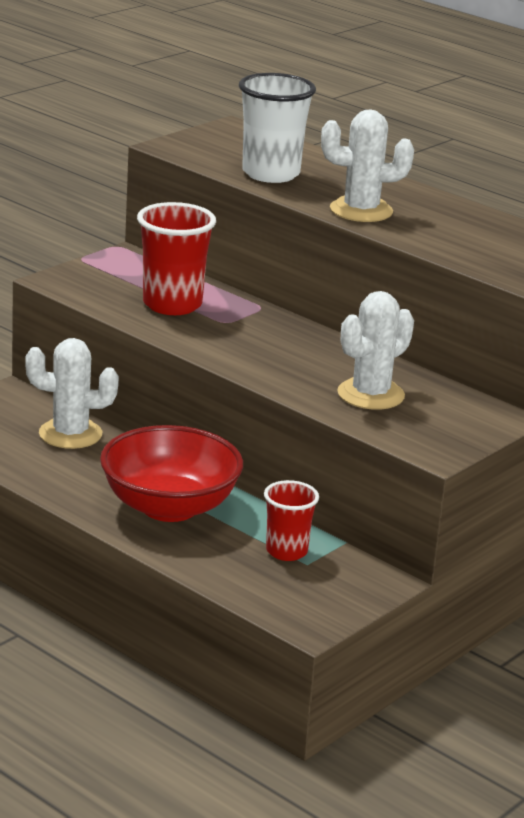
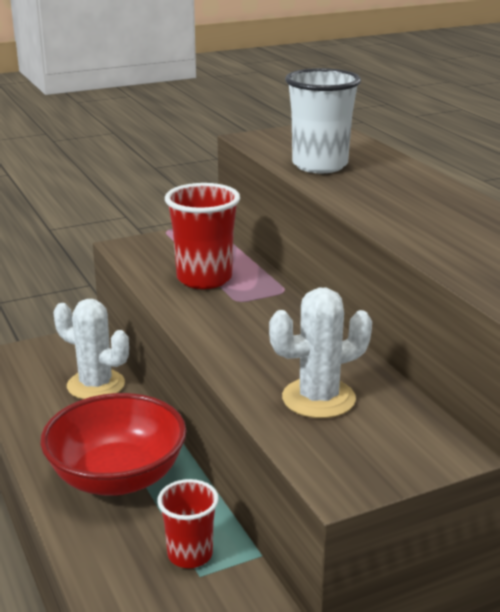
camera: 25 degrees right, 0 degrees up
(361, 211) = (376, 204): white cactus -> none

